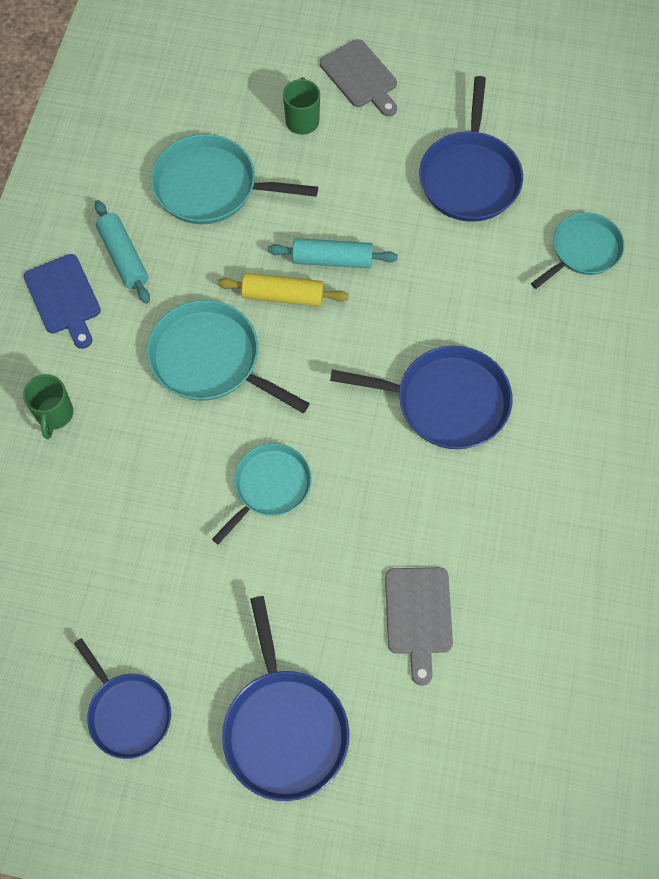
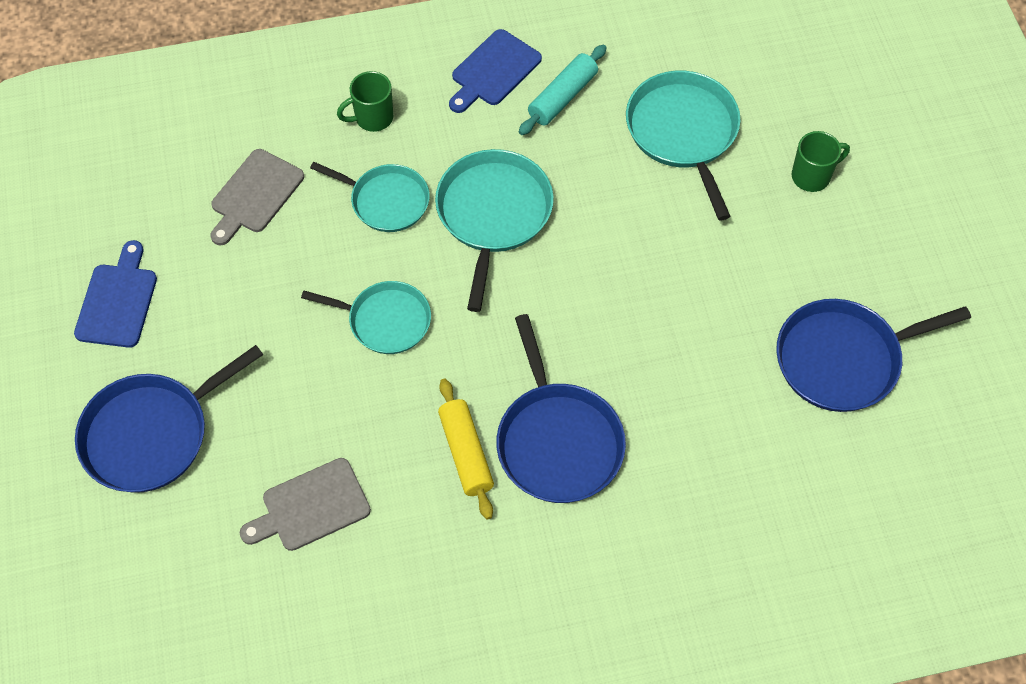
camera: 65 degrees right, 5 degrees down
(128, 712) = (117, 301): blue pan -> blue cutting board
(283, 296) = (596, 245): yellow rolling pin -> yellow rolling pin (465, 453)
(332, 260) = (663, 271): turquoise rolling pin -> none
(360, 77) = (902, 206): grey cutting board -> grey cutting board (255, 195)
(583, 250) = (820, 509): turquoise pan -> turquoise pan (386, 201)

